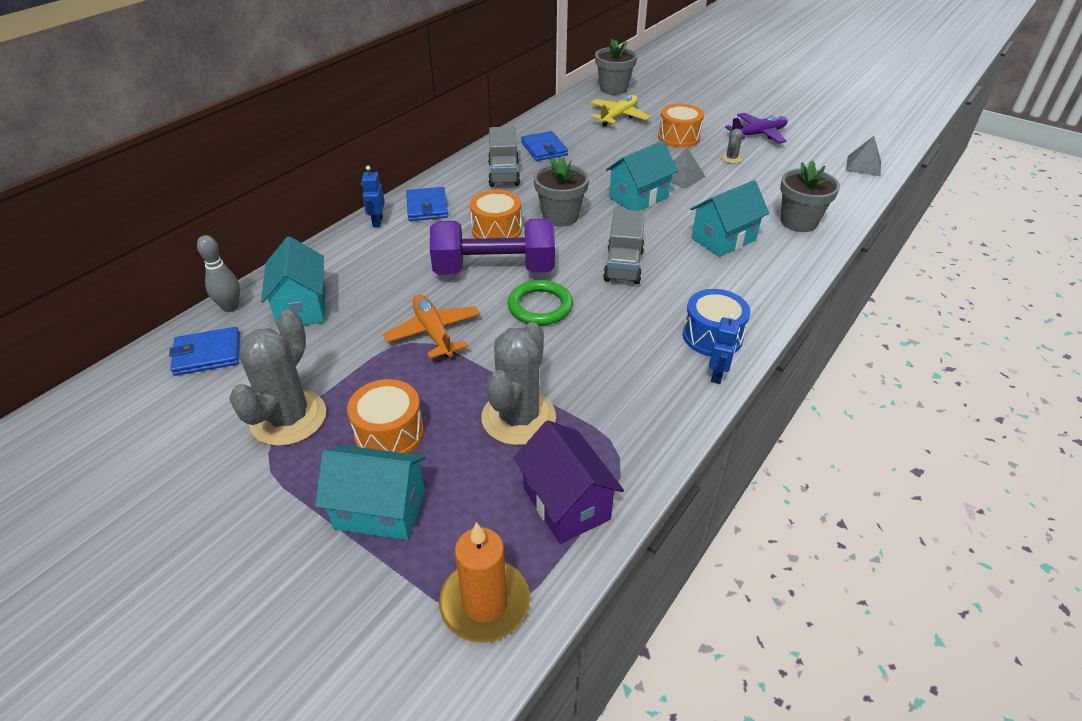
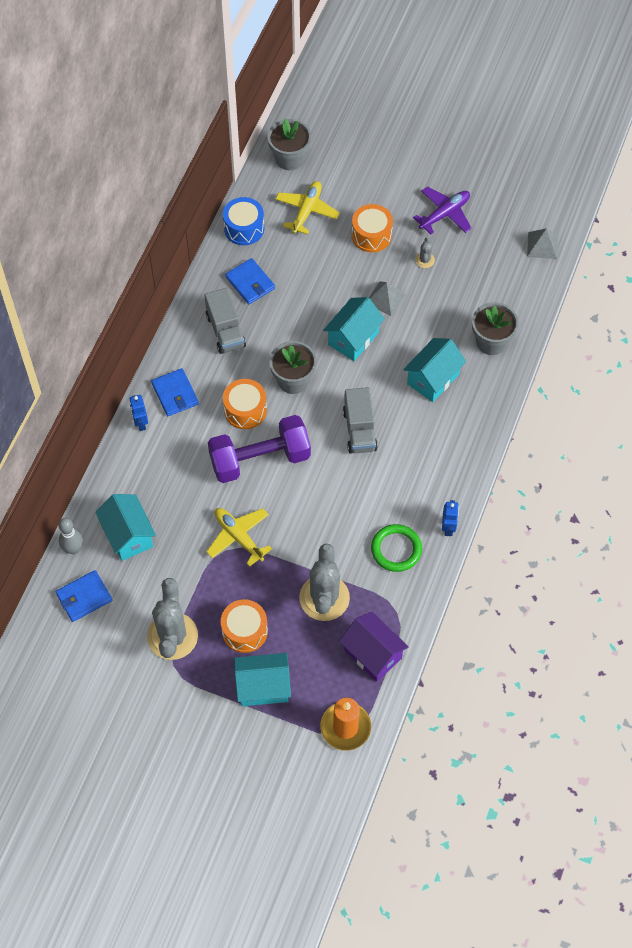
camera: 15 degrees left, 20 degrees up
(433, 333) = (238, 537): orange plane -> yellow plane
(540, 306) = (308, 491): green ring -> green ring (396, 549)
(712, 336) = (439, 492): blue drum -> blue drum (244, 228)

